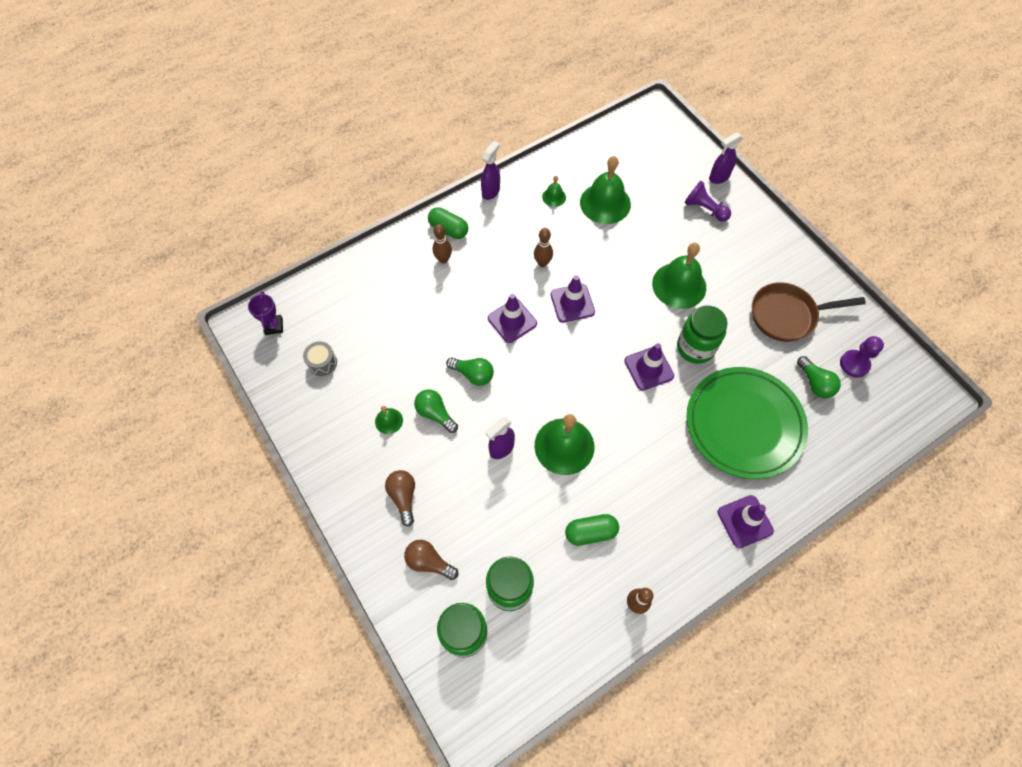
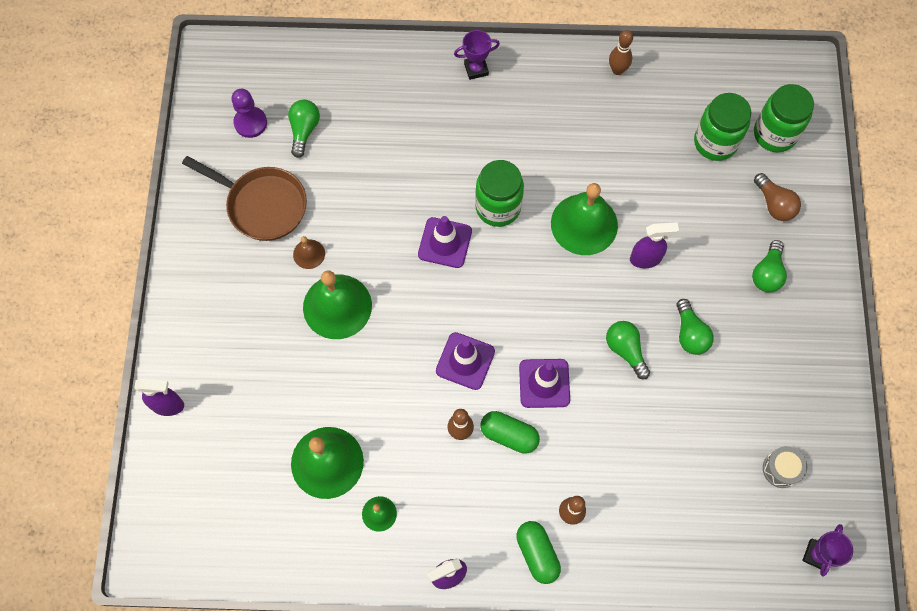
camera: 145 degrees left, 5 degrees up
(389, 421) = (742, 357): green bell -> none
(403, 497) = (767, 273): brown light bulb -> green light bulb
(590, 532) = (614, 140): green capsule -> green capsule (509, 435)
(695, 348) = (382, 233): green jar -> green jar (498, 207)
(704, 209) = (224, 376): purple pawn -> none
(727, 304) = (309, 254): none -> brown bell
(744, 424) = (403, 139): green plate -> none
(745, 521) = (476, 69): purple traffic cone -> purple trophy

